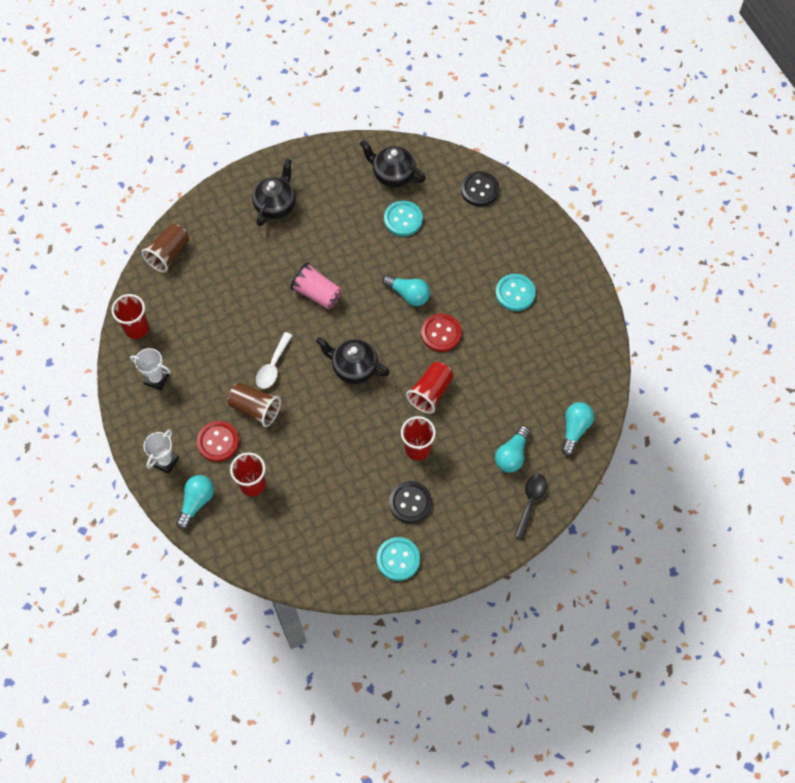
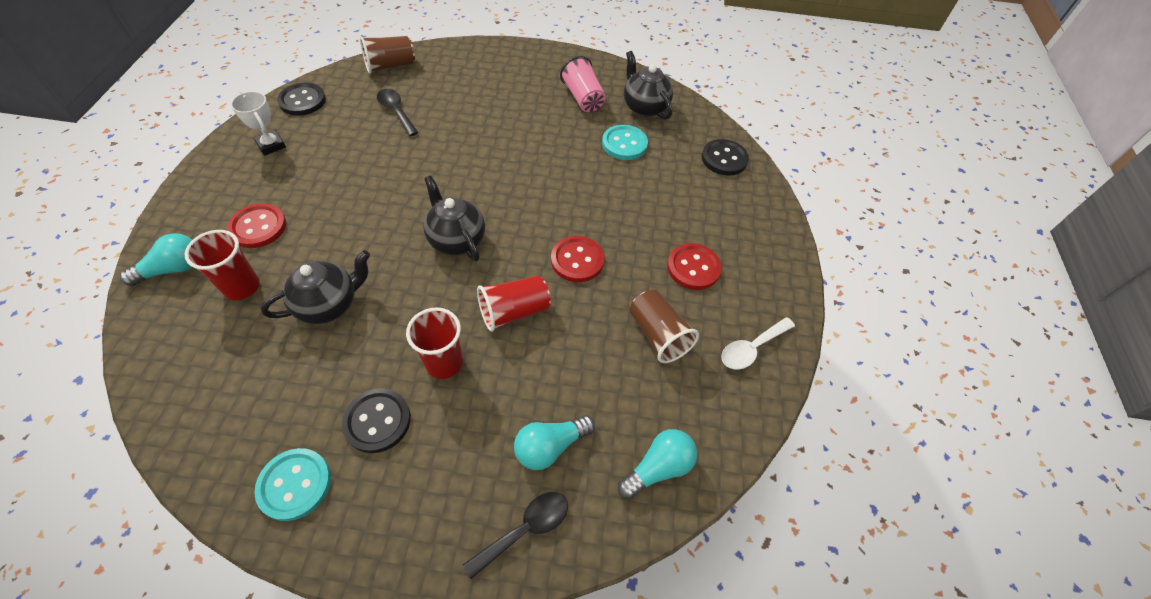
camera: 30 degrees right, 10 degrees down
(136, 328) = (302, 101): red cup -> black button
(165, 461) = (194, 214): white trophy -> none
(216, 293) = (396, 111): none -> black spoon
(255, 409) = (324, 219): brown cup -> brown cup (658, 335)
(273, 366) = (381, 193): white spoon -> white spoon (751, 348)
(276, 205) = (515, 78): black teapot -> black teapot (329, 304)
(317, 293) = (485, 158): pink cup -> pink cup (583, 98)
(408, 294) = (574, 206): turquoise light bulb -> none
(515, 293) = (693, 268): turquoise button -> red button

